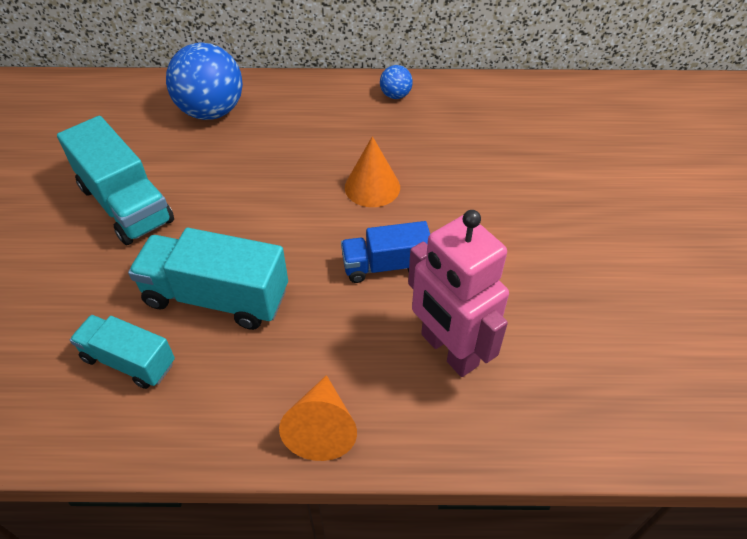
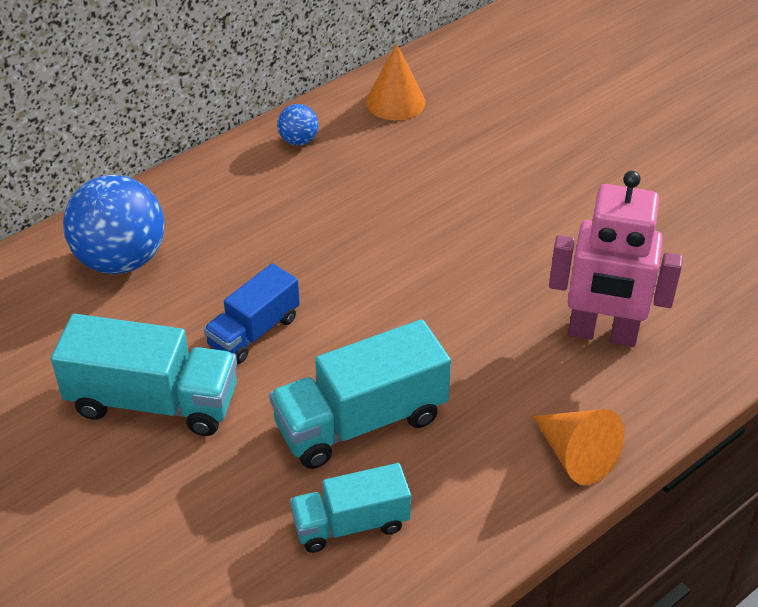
camera: 40 degrees left, 5 degrees down
(372, 187) = (382, 240): orange cone -> orange cone (395, 101)
(385, 265) = (476, 300): blue truck -> blue truck (254, 331)

